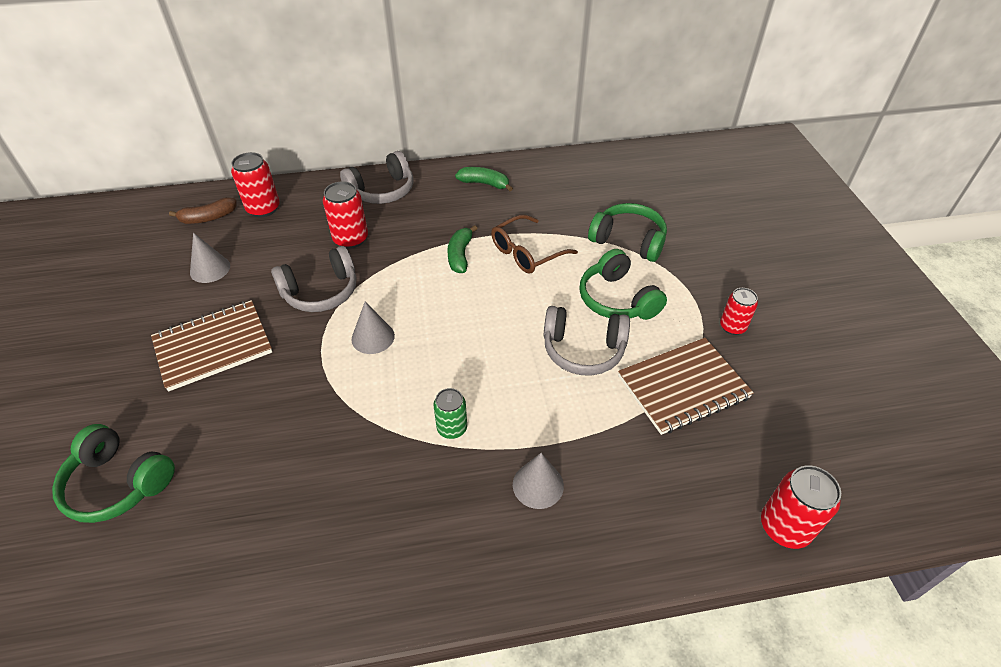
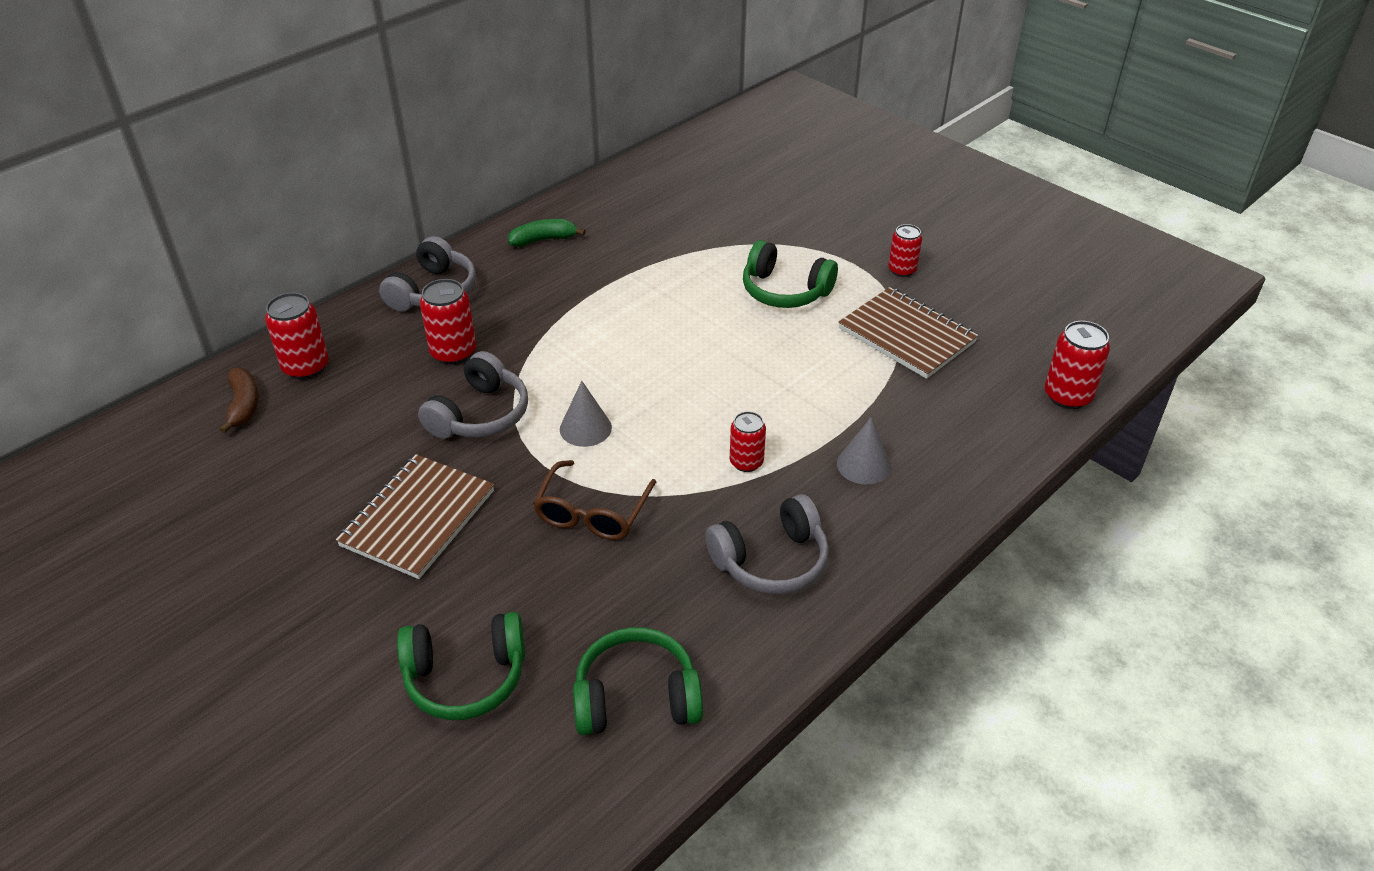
camera: 35 degrees left, 5 degrees down
(208, 218) = (244, 405): brown banana -> brown banana turned 45 degrees counterclockwise
(210, 269) = (316, 453): grey cone -> none
(452, 428) = (746, 462): green can -> red can
(460, 255) = (593, 317): green banana -> none
(526, 252) = (658, 287): brown glasses -> brown glasses (592, 512)
(583, 349) = (796, 345): grey headphones -> grey headphones (771, 560)
(628, 241) = (745, 236): green headphones -> green headphones (636, 698)
(683, 387) = (906, 335): brown notebook -> brown notebook turned 75 degrees counterclockwise

